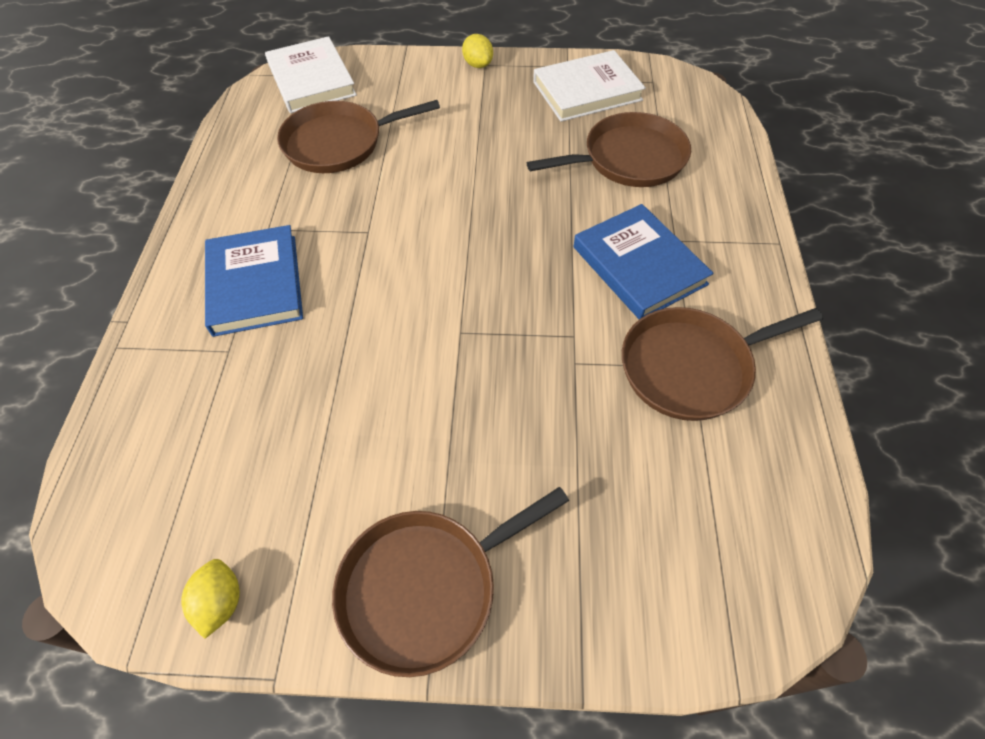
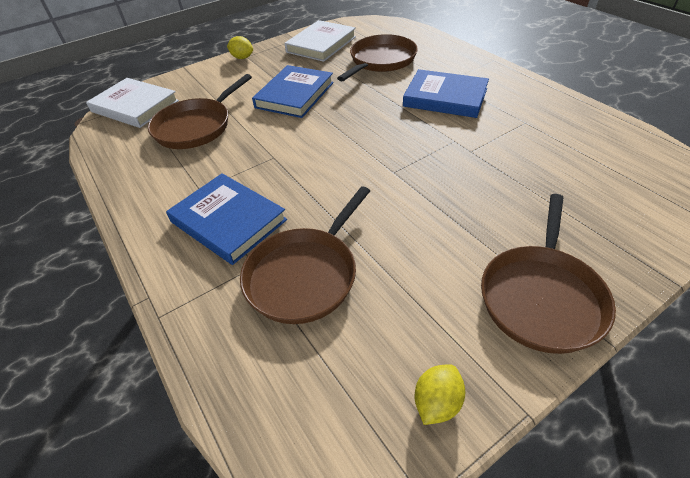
camera: 35 degrees left, 10 degrees down
(220, 602) = (437, 402): yellow lemon -> yellow lemon turned 75 degrees clockwise
(475, 156) = (294, 95): none -> blue book
(691, 367) = (525, 123): brown pan -> brown pan (304, 275)

